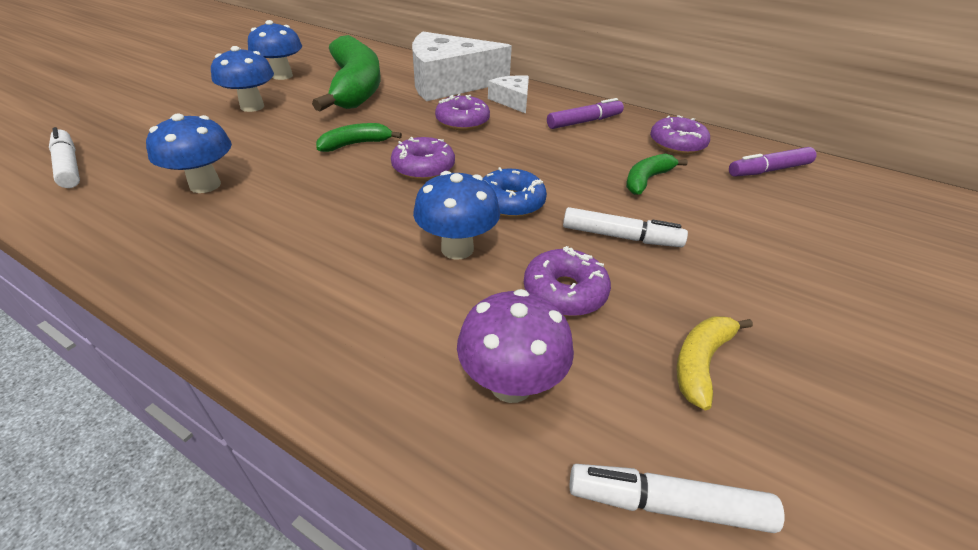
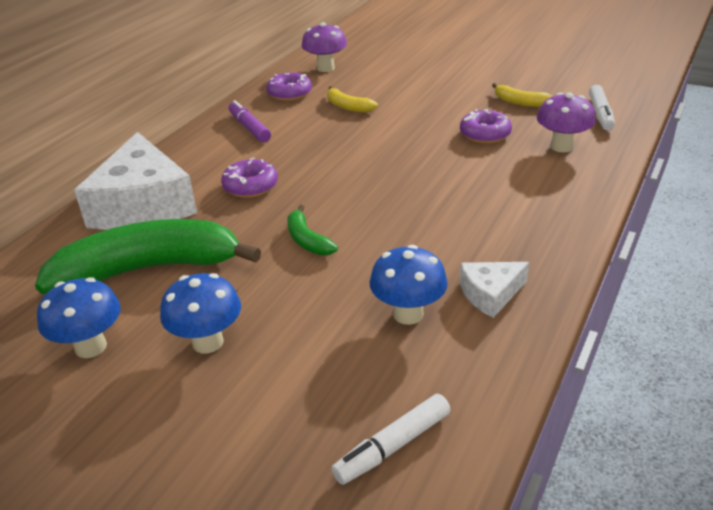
camera: 90 degrees left, 5 degrees down
(423, 168) = (348, 196): purple donut -> none
(457, 249) = (457, 170): blue mushroom -> none
(510, 202) = (393, 155): blue donut -> none
(512, 100) = (199, 163): white cheese -> white cheese (490, 294)
(620, 237) = (422, 117): white marker -> none
(647, 180) = (347, 107): green banana -> yellow banana
(768, 170) = (325, 68): purple marker -> purple mushroom

